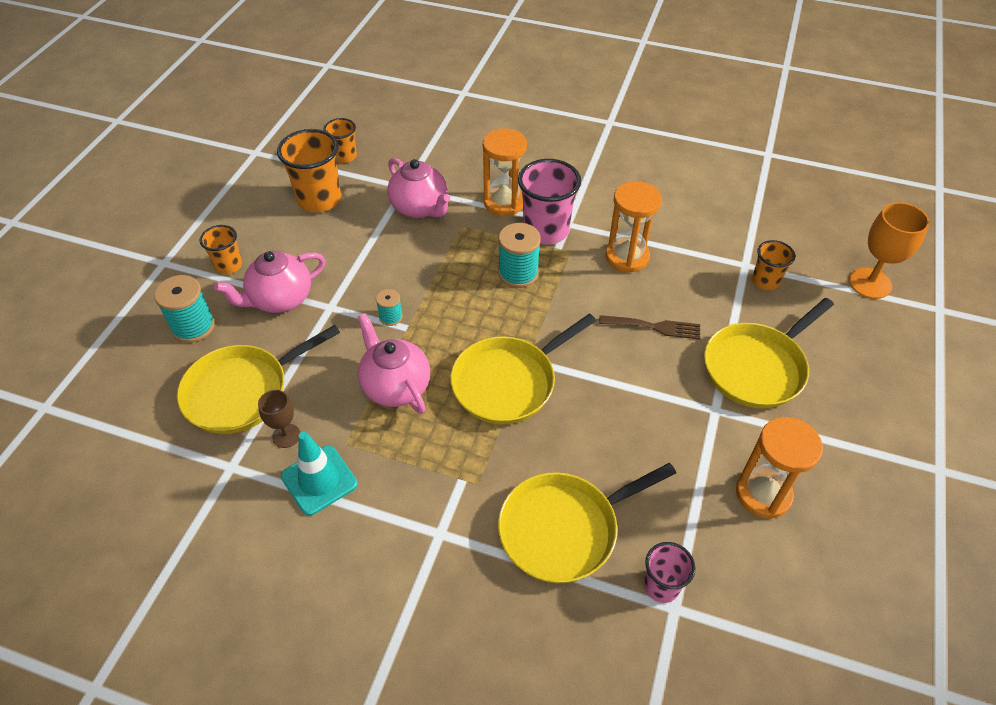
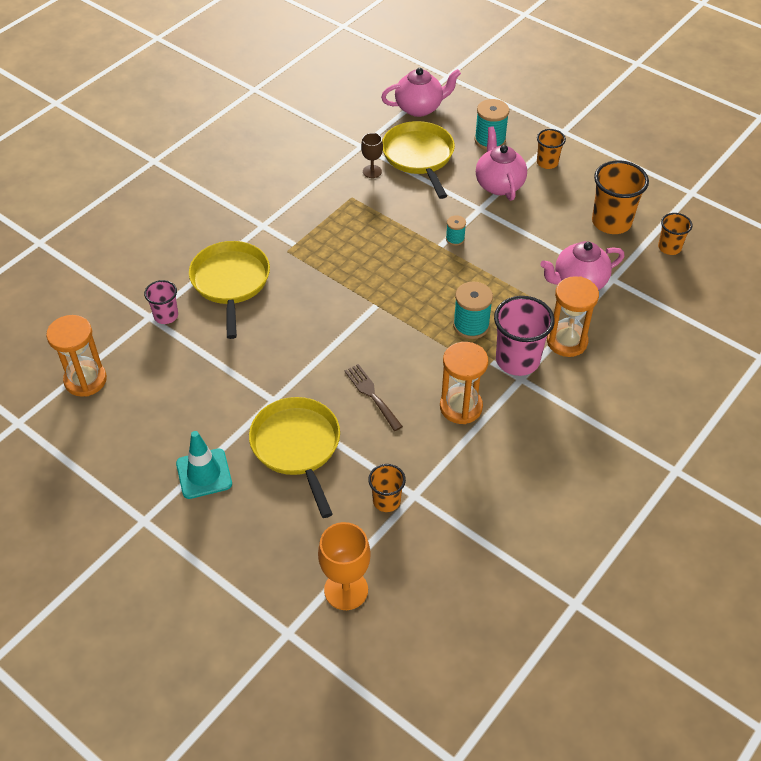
camera: 110 degrees right, 0 degrees up
(319, 480) = (330, 181): turquoise traffic cone -> turquoise traffic cone (204, 474)
(395, 386) = (387, 228): pink teapot -> pink teapot (420, 108)
(508, 382) = (360, 288): yellow pan -> none
(654, 327) = (371, 395): brown fork -> brown fork turned 120 degrees clockwise
(763, 494) = (192, 397): orange hourglass -> orange hourglass (85, 380)

